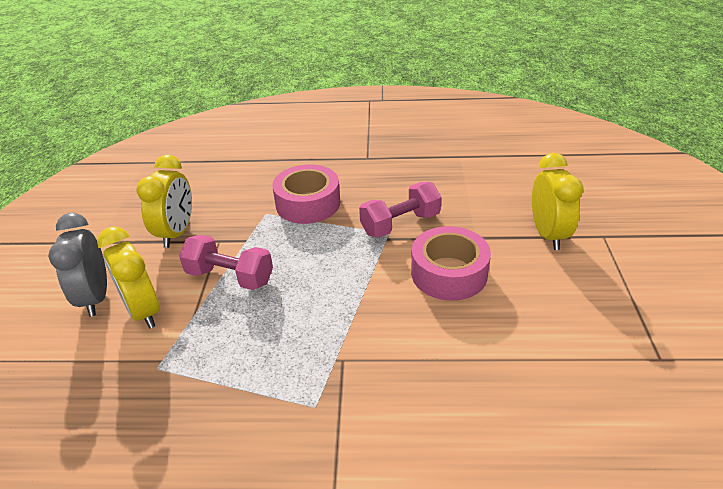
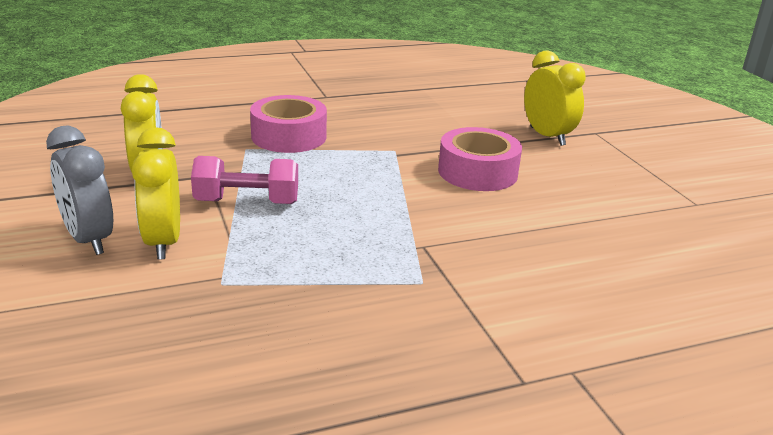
camera: 25 degrees left, 10 degrees down
(143, 311) = (163, 242): yellow clock -> yellow clock turned 45 degrees clockwise
(400, 224) = (402, 142): pink dumbbell -> none

